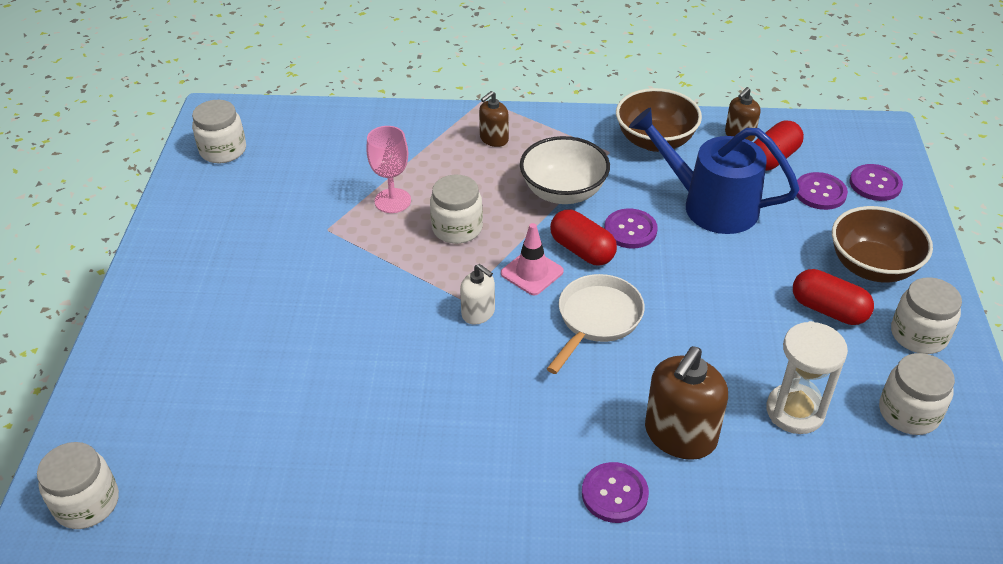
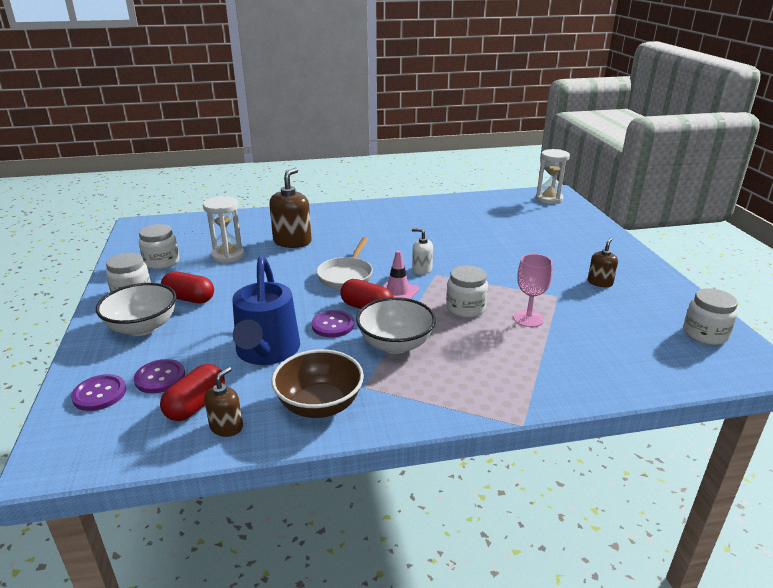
camera: 165 degrees right, 15 degrees down
(87, 503) = (549, 199): white jar -> white hourglass
(494, 139) = (482, 381): brown soap dispenser -> brown soap dispenser (600, 282)
(614, 494) = (323, 224): purple button -> none
(709, 205) = (267, 352): blue watering can -> blue watering can turned 75 degrees clockwise
(872, 266) = (142, 327): brown bowl -> white bowl

